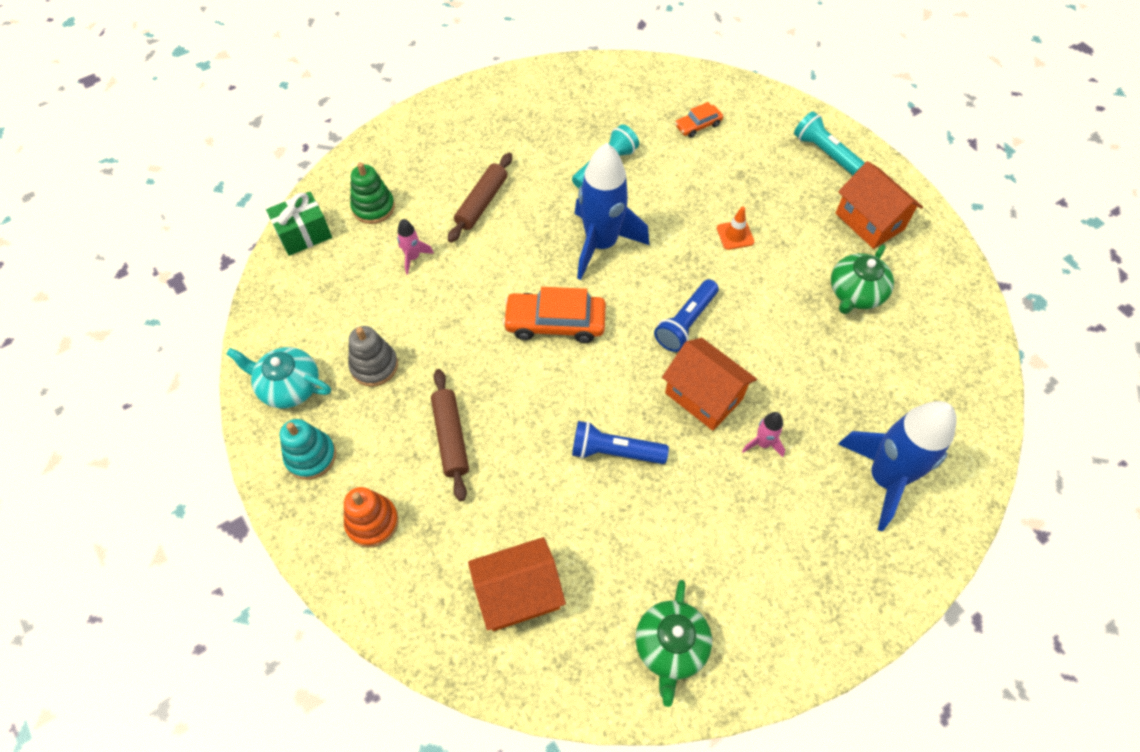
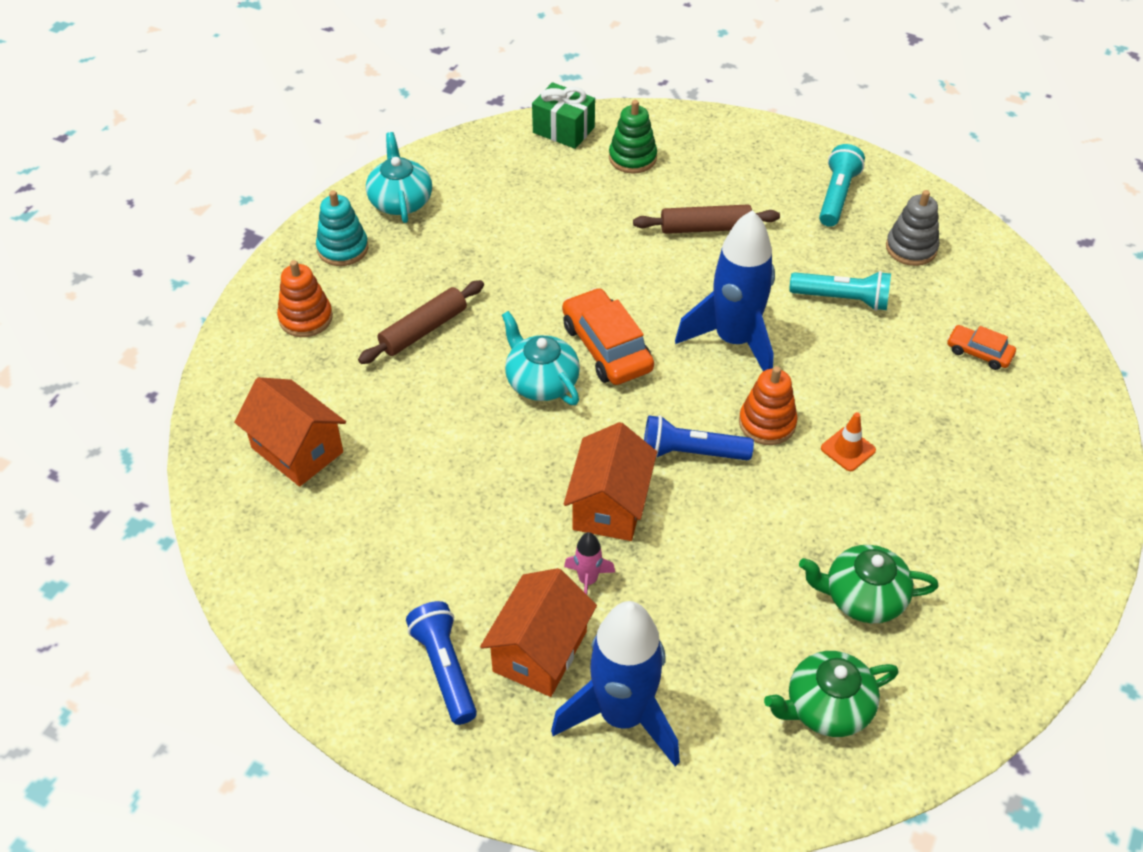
camera: 60 degrees right, 10 degrees down
(374, 366) = (460, 243): grey stacking toy -> grey stacking toy (911, 248)
(413, 257) = (598, 212): pink rocket -> none
(560, 381) = (541, 381): none -> turquoise teapot
(614, 452) = (491, 458): blue flashlight -> blue flashlight (445, 668)
(670, 646) = (309, 590): green teapot -> green teapot (827, 707)
(686, 266) = (767, 423): none -> orange stacking toy
(825, 153) = (1056, 489): turquoise flashlight -> turquoise flashlight (837, 196)
(869, 221) = (988, 574): orange house -> orange house (540, 651)

